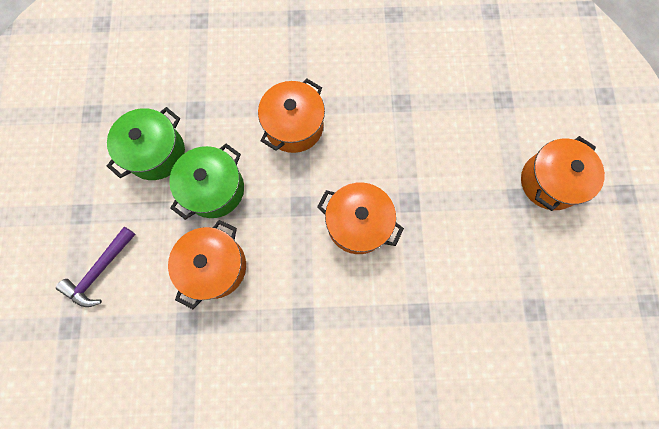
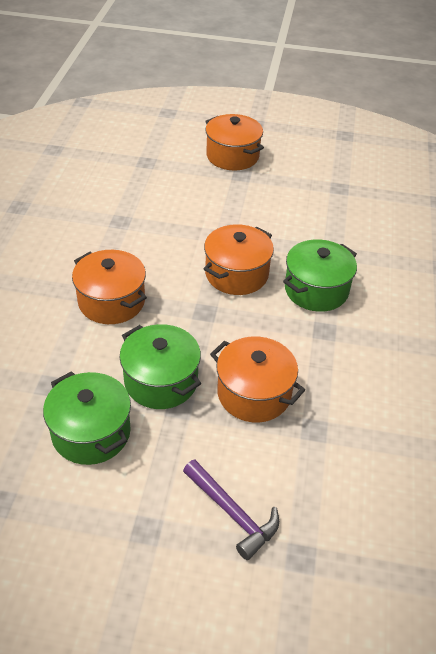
camera: 80 degrees left, 30 degrees down
(356, 304) = (316, 290): none -> green pot

